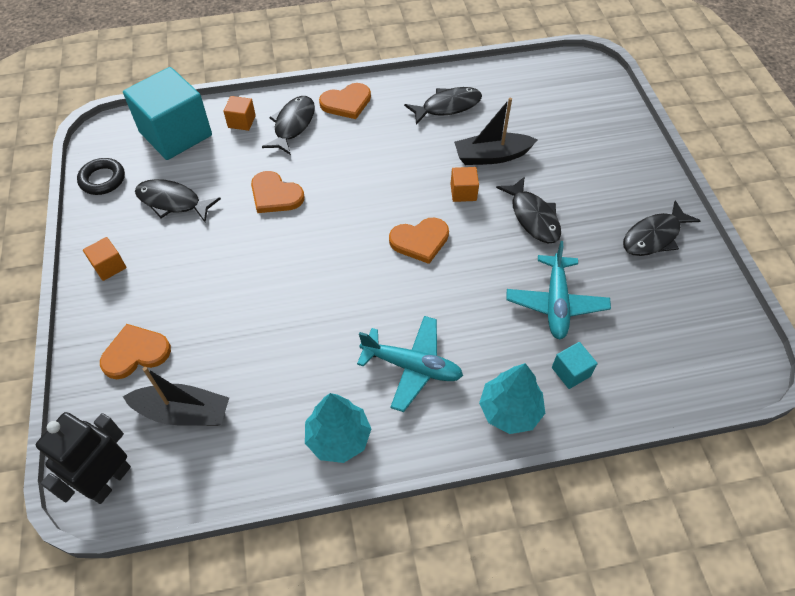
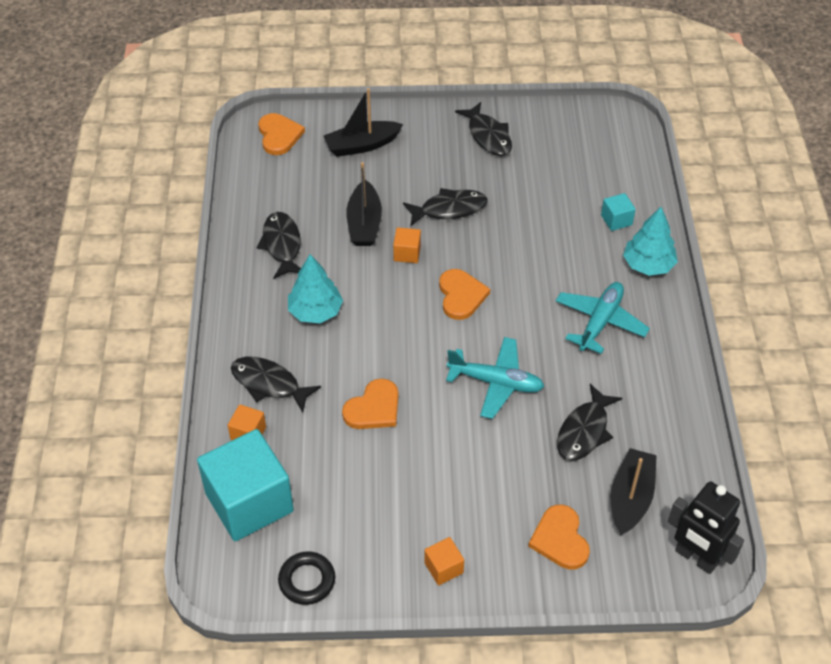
camera: 80 degrees left, 5 degrees down
(172, 202) = (361, 506): black fish -> black fish (584, 431)
(338, 438) = (664, 382): turquoise tree -> turquoise tree (315, 311)
(346, 103) = (248, 331): orange heart -> orange heart (279, 135)
(556, 303) = (548, 214): turquoise plane -> turquoise plane (496, 382)
(594, 139) = (362, 145): none -> black boat

